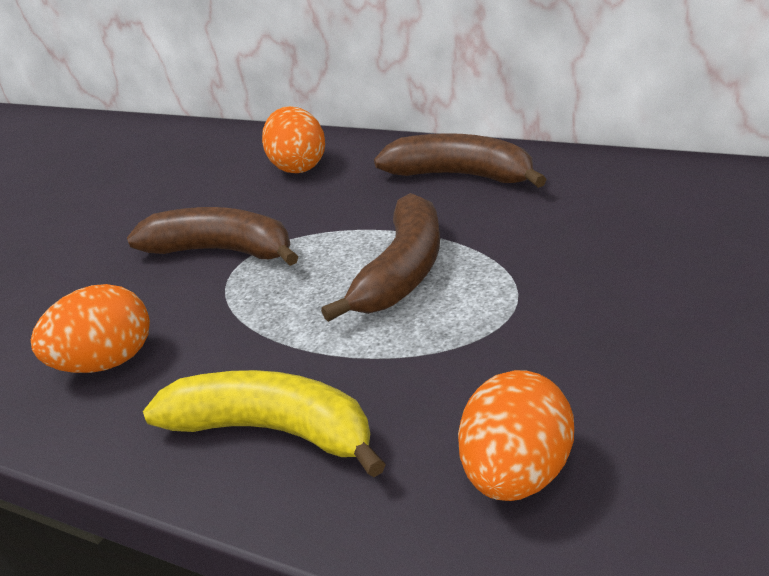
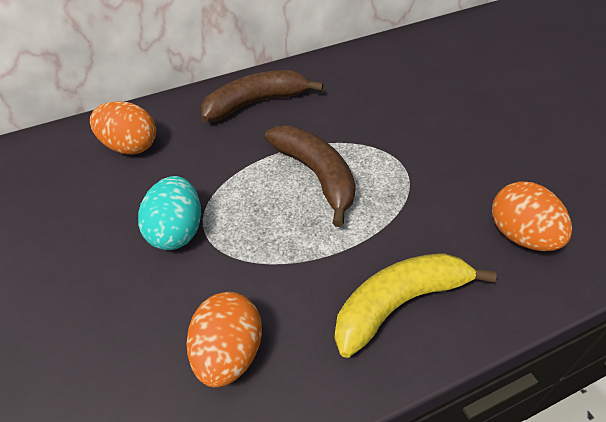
camera: 55 degrees left, 15 degrees up
(222, 251) = (177, 231): brown banana -> turquoise egg

